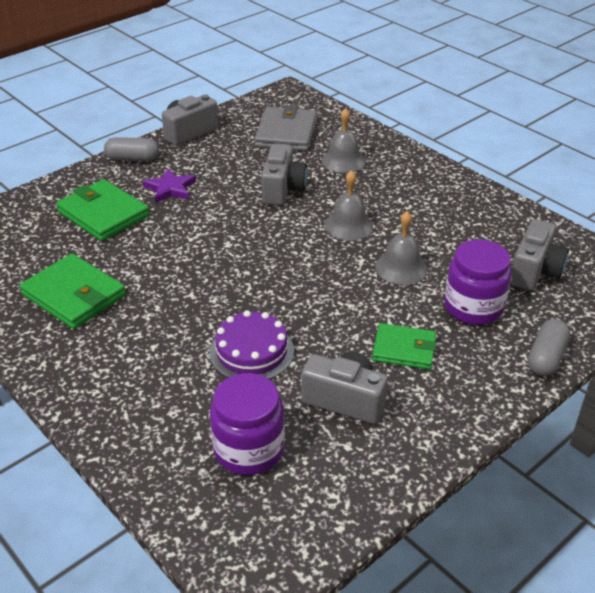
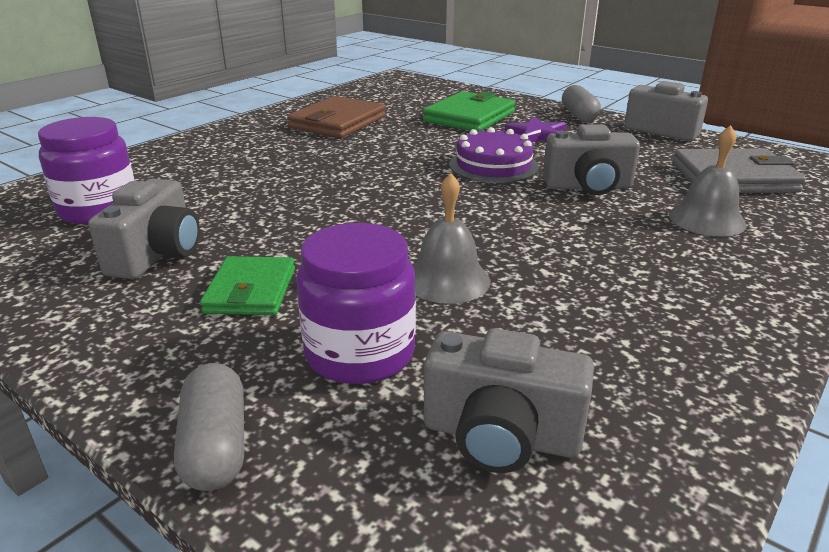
camera: 80 degrees right, 10 degrees down
(74, 295) = (337, 122): green wallet -> brown wallet
(251, 351) = (253, 198): purple cake -> purple cake (493, 165)
(348, 225) = (534, 234): grey bell -> none
(546, 357) = (215, 446): grey capsule -> grey capsule turned 60 degrees clockwise

